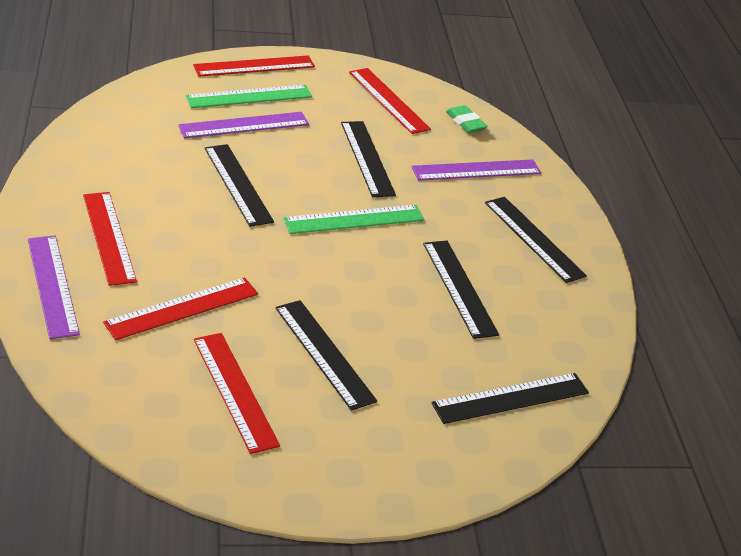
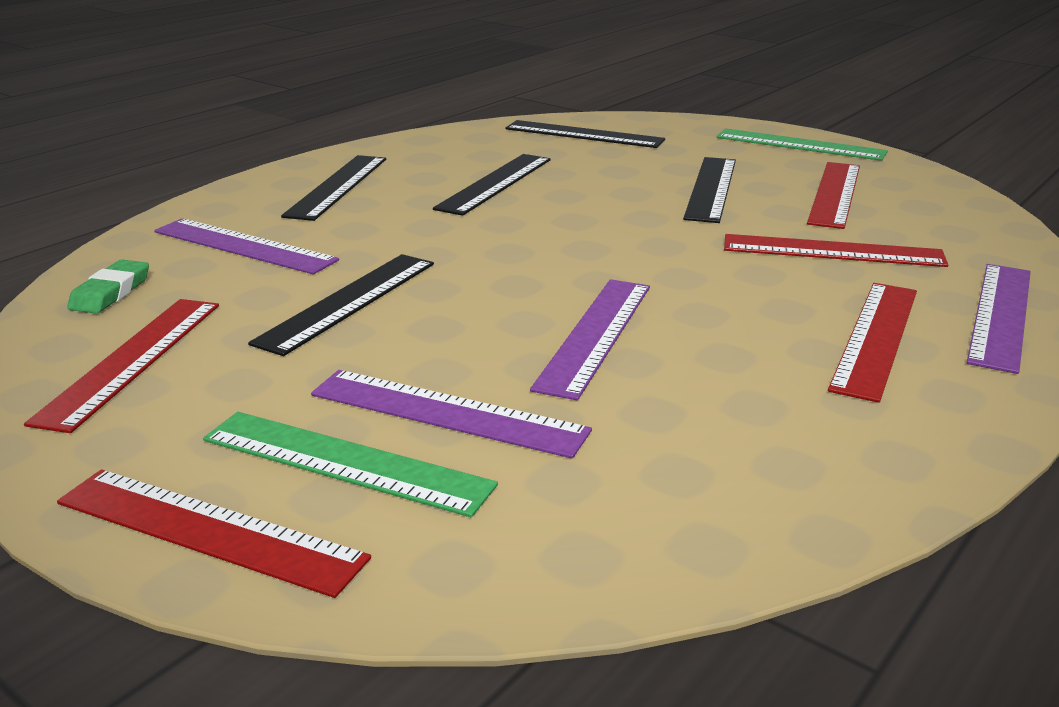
camera: 130 degrees left, 10 degrees down
(238, 184) = (595, 335): black ruler -> purple ruler
(354, 220) = (499, 254): green ruler -> green ruler (800, 145)

